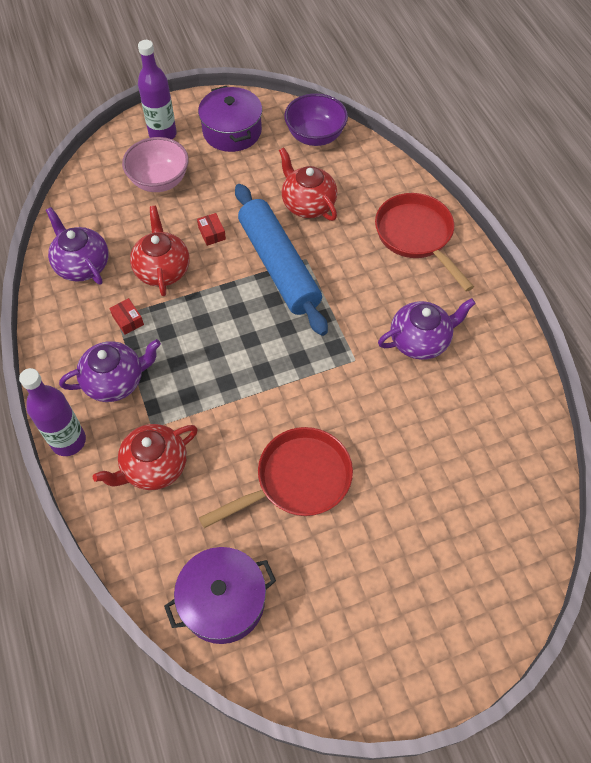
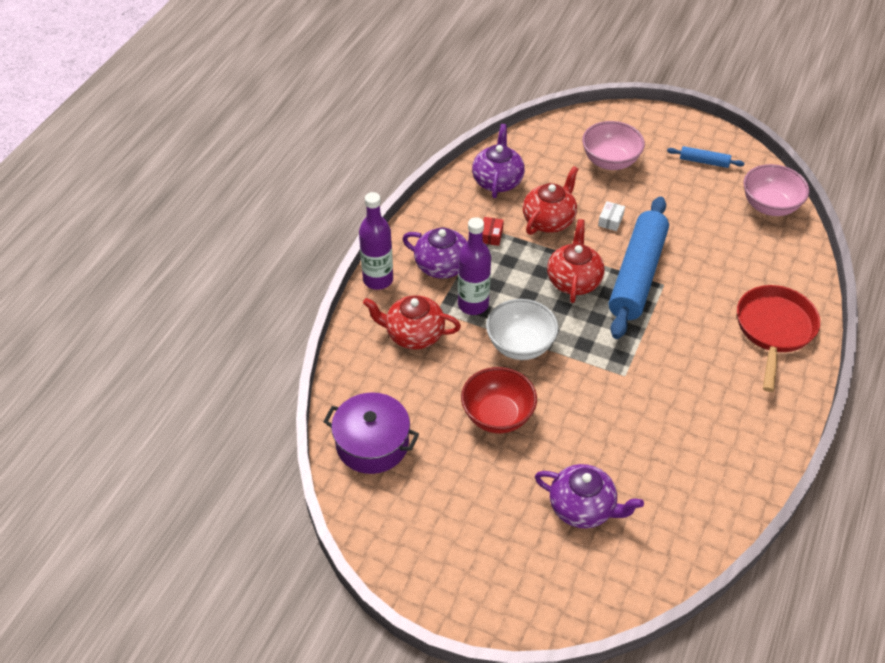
camera: 45 degrees right, 10 degrees down
(163, 134) = (647, 131): purple bottle -> purple bottle (473, 305)
(212, 233) = (610, 220): red box -> white box
(232, 131) = (704, 161): purple pot -> blue rolling pin
(252, 401) = (520, 345): none -> white bowl
(297, 480) = (497, 416): red pan -> red bowl
(308, 204) = (708, 249): red teapot -> red teapot (574, 281)
(315, 136) = (769, 206): purple bowl -> pink bowl
(420, 340) = (691, 400): purple teapot -> purple teapot (583, 508)

